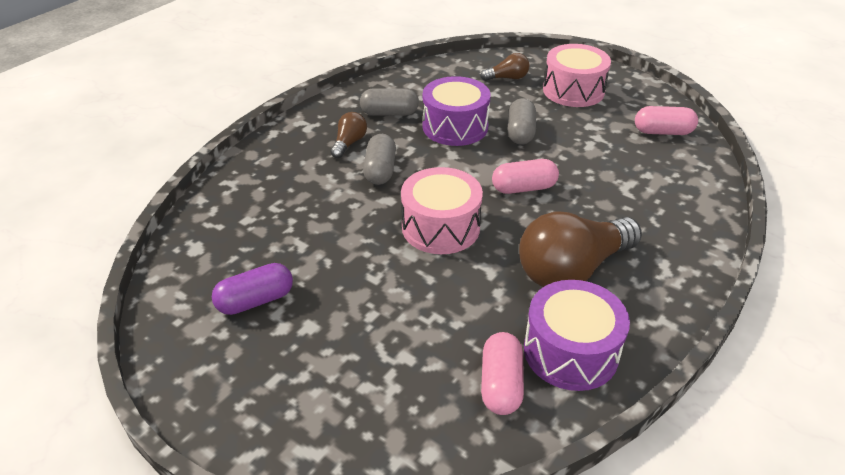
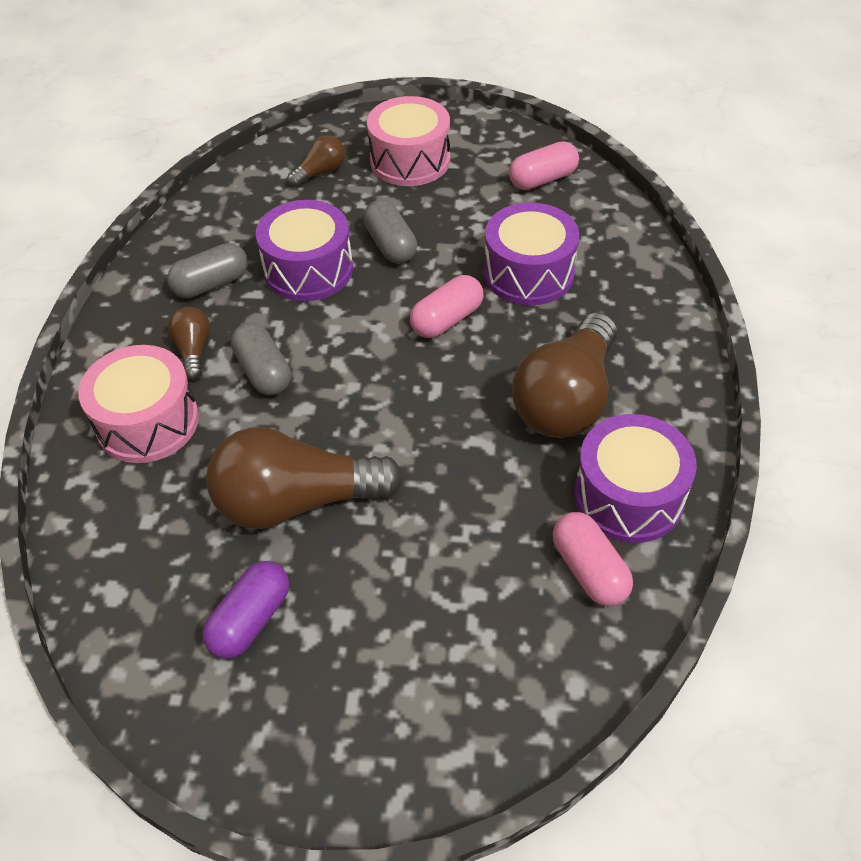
camera: 30 degrees left, 10 degrees up
(339, 249) = (297, 501): none -> brown light bulb
(440, 227) = (392, 415): pink drum -> pink drum (148, 422)
(606, 183) = (528, 273): none -> purple drum

